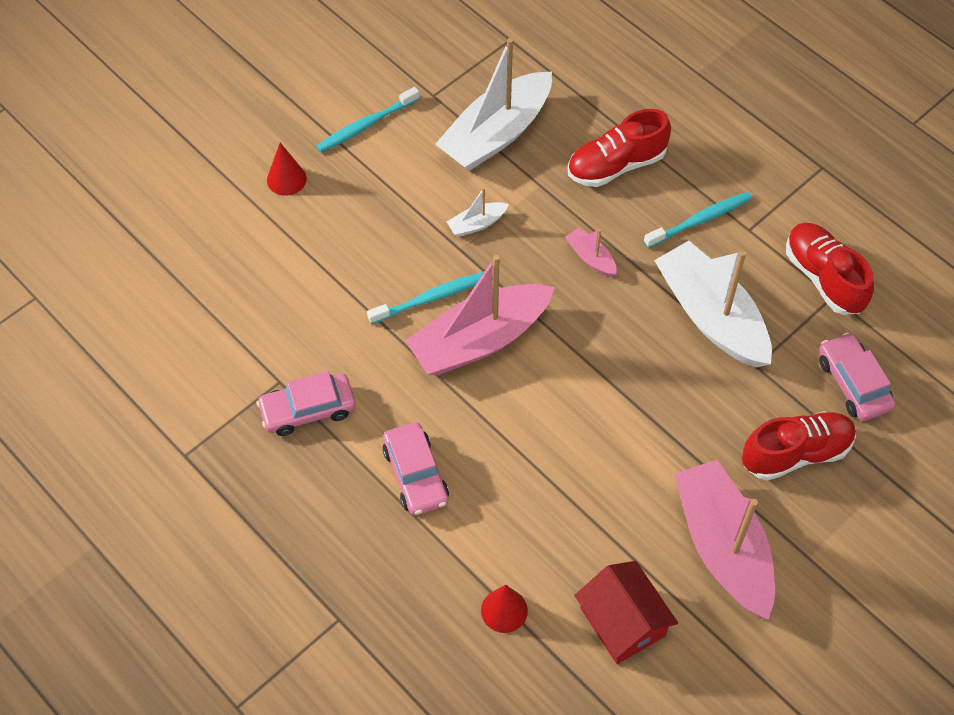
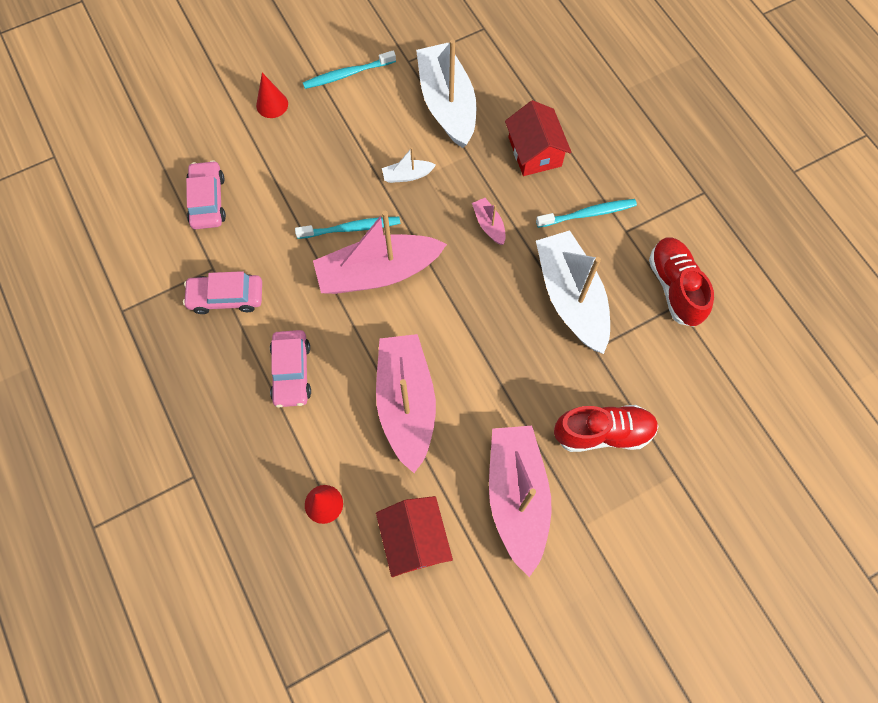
camera: 15 degrees right, 10 degrees up
(496, 134) = (447, 104): white boat -> white boat turned 105 degrees clockwise
(562, 477) = (406, 403): none -> pink boat
(616, 165) = (534, 152): red shoe -> red house
(853, 383) = (671, 384): pink car -> pink car (208, 200)

